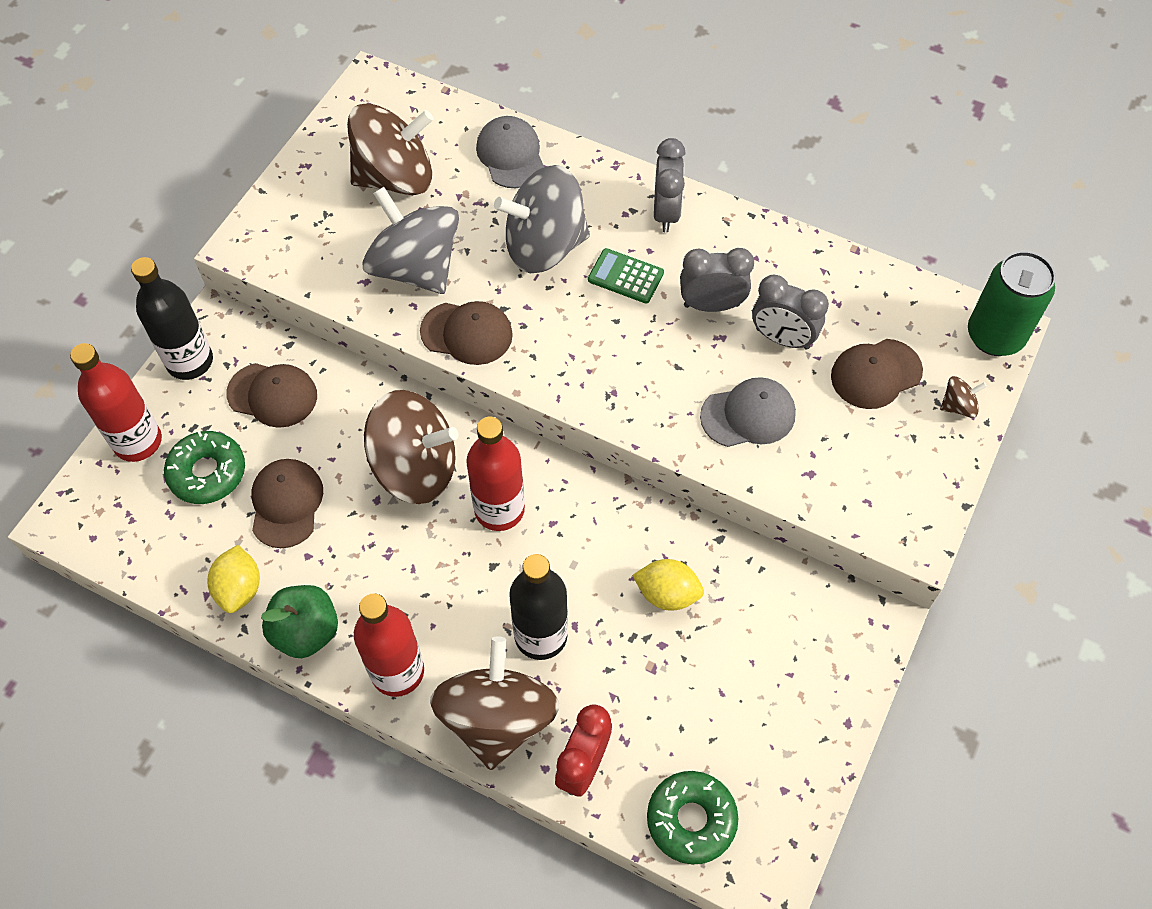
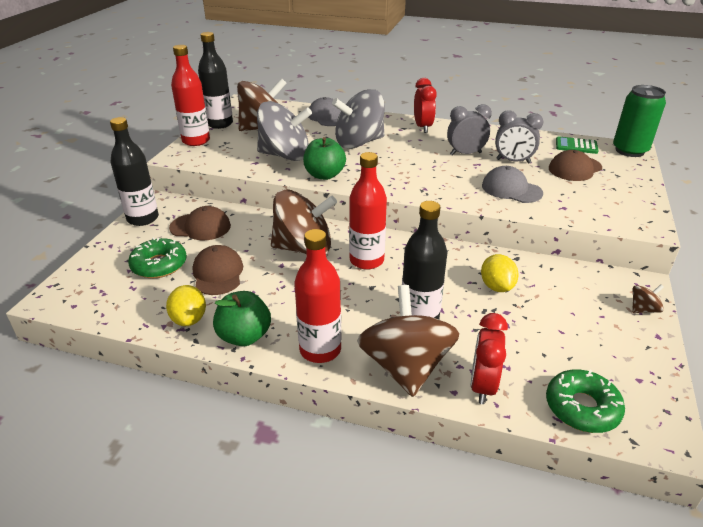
camera: 10 degrees left, 25 degrees down
(138, 442) = (108, 256): red bottle -> red bottle (196, 141)
(323, 154) = (220, 124): none -> black bottle
(415, 267) = (285, 155): grey spinning top -> grey spinning top turned 150 degrees clockwise
(467, 333) = (324, 175): brown cap -> green apple
(625, 276) = (411, 148): green calculator -> green calculator (576, 146)
(666, 212) = (423, 127): grey clock -> red clock
(667, 594) = (496, 286): yellow lemon -> yellow lemon turned 75 degrees clockwise
(748, 415) = (511, 189): grey cap -> grey cap turned 120 degrees counterclockwise
(958, 406) = (630, 175): brown spinning top -> brown spinning top (643, 309)

